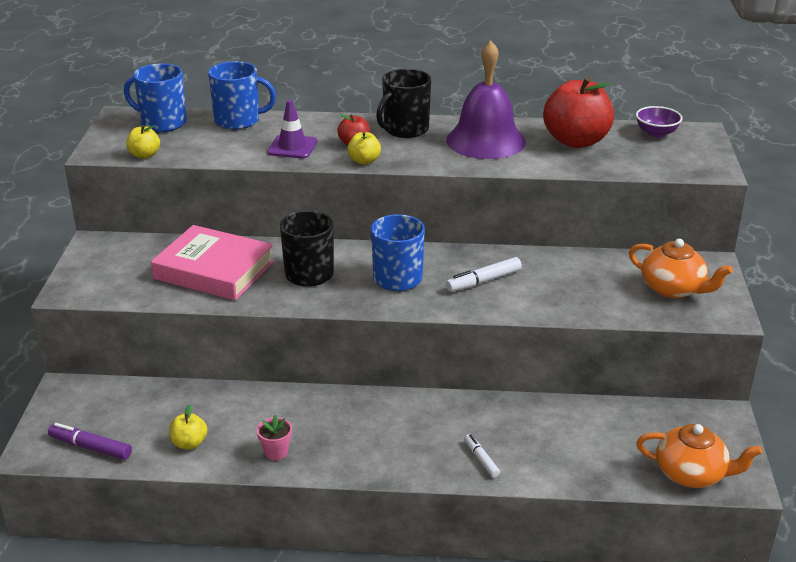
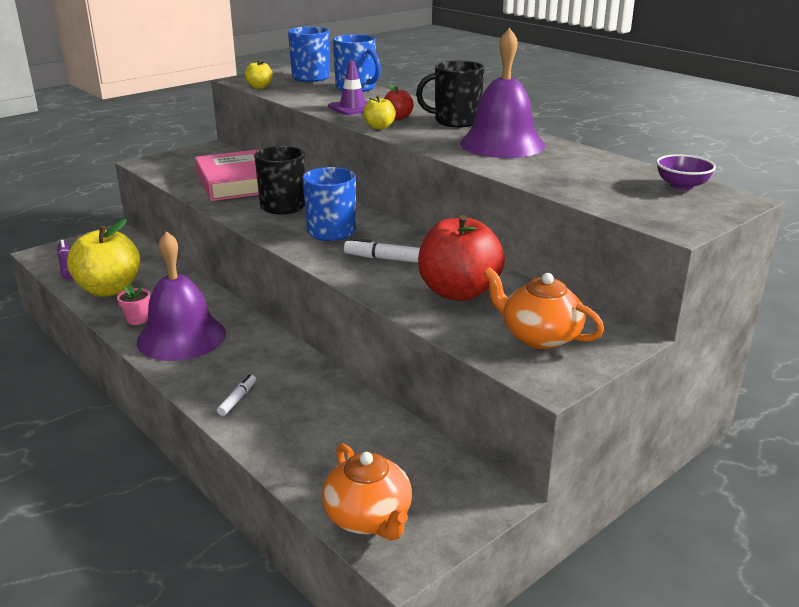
camera: 45 degrees right, 5 degrees down
(189, 443) = (109, 289): yellow apple -> yellow apple, size x2.14
(344, 443) = (181, 337): none -> purple bell
(576, 141) = (582, 167): red apple -> red apple (458, 292)
(673, 289) = (539, 336): orange teapot -> orange teapot turned 135 degrees clockwise

